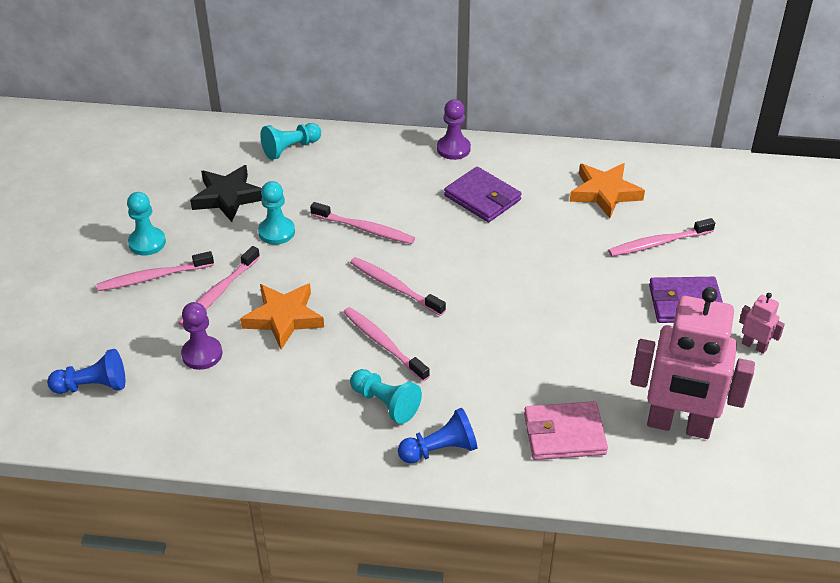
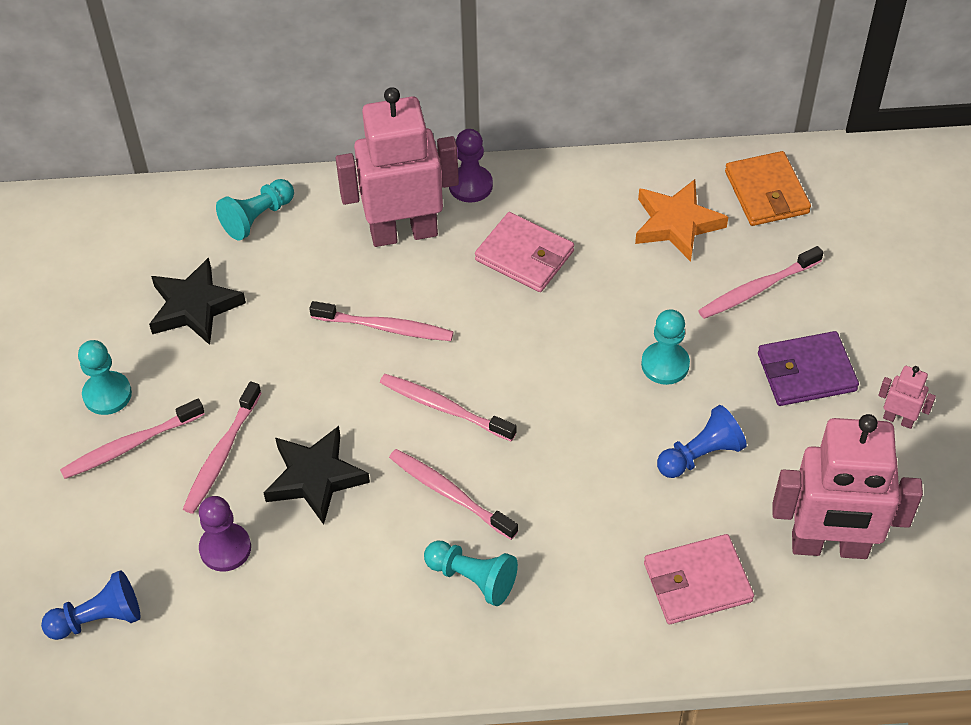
camera: 10 degrees left, 10 degrees up
(276, 232) = (273, 350): turquoise pawn -> turquoise pawn (665, 364)
(284, 318) = (315, 478): orange star -> black star
(395, 171) = (403, 232): none -> pink robot
(440, 450) = (554, 631): blue pawn -> blue pawn (700, 455)
(482, 198) = (524, 255): purple wallet -> pink wallet
(680, 182) = (766, 192): none -> orange wallet

